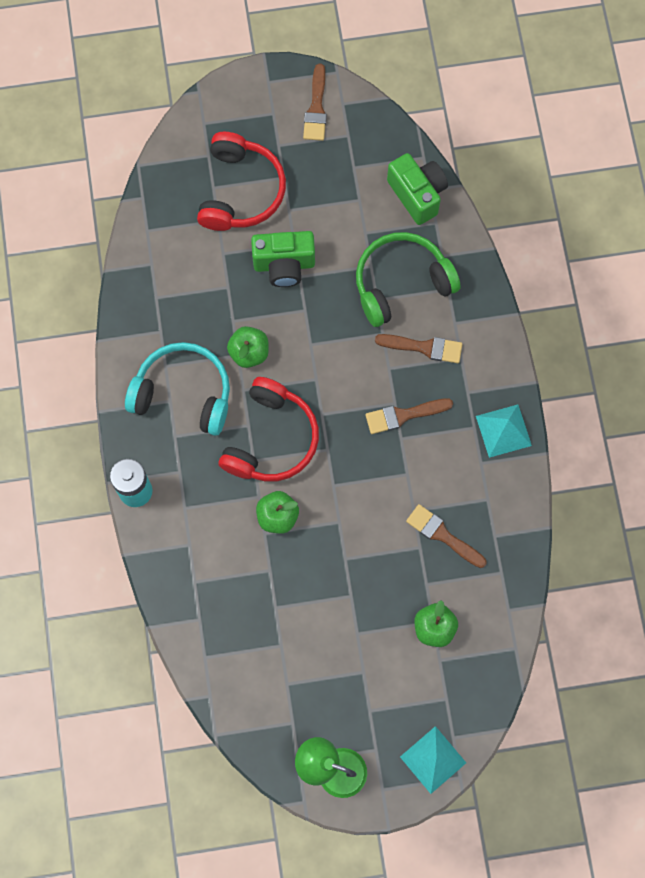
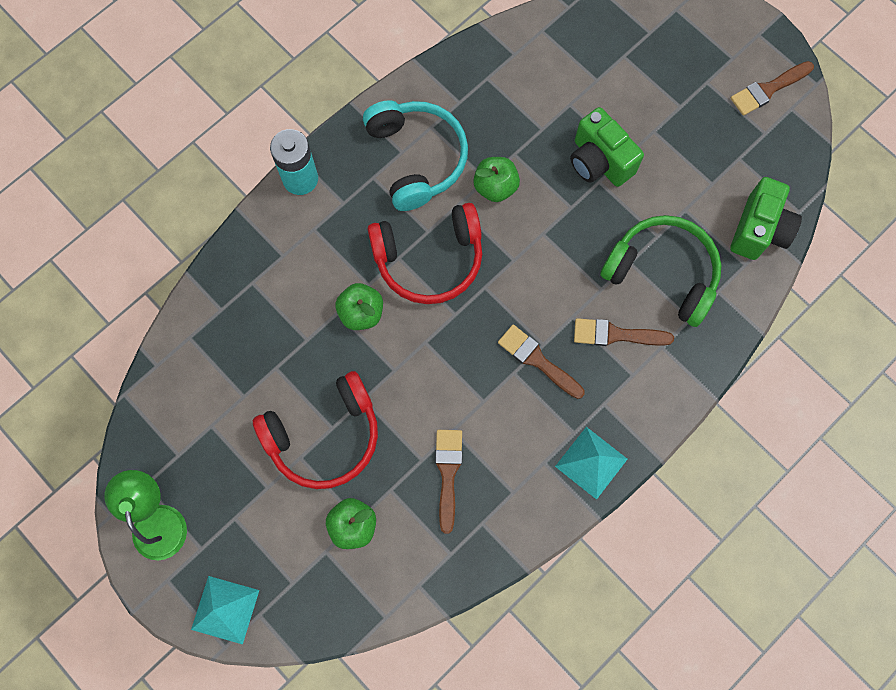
camera: 55 degrees right, 0 degrees up
(241, 191) = (639, 80): red headphones -> red headphones (324, 436)
(424, 347) = (616, 334): brown brush -> brown brush turned 120 degrees clockwise

